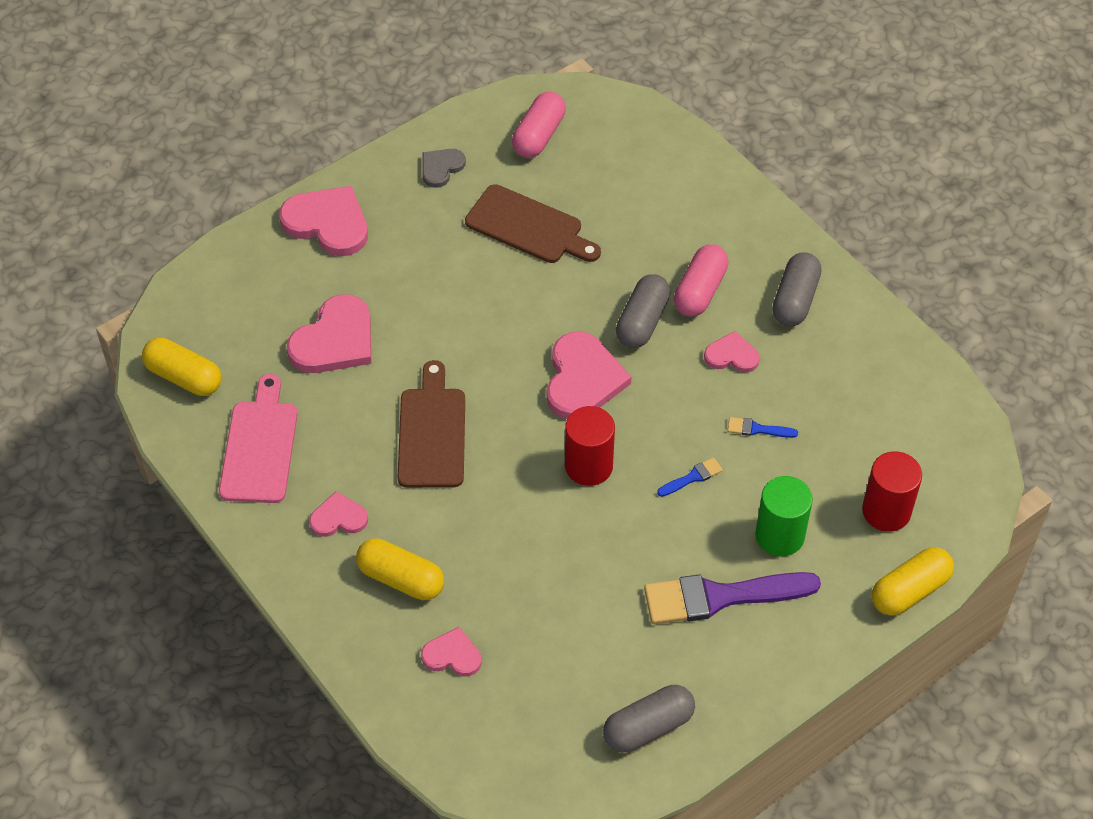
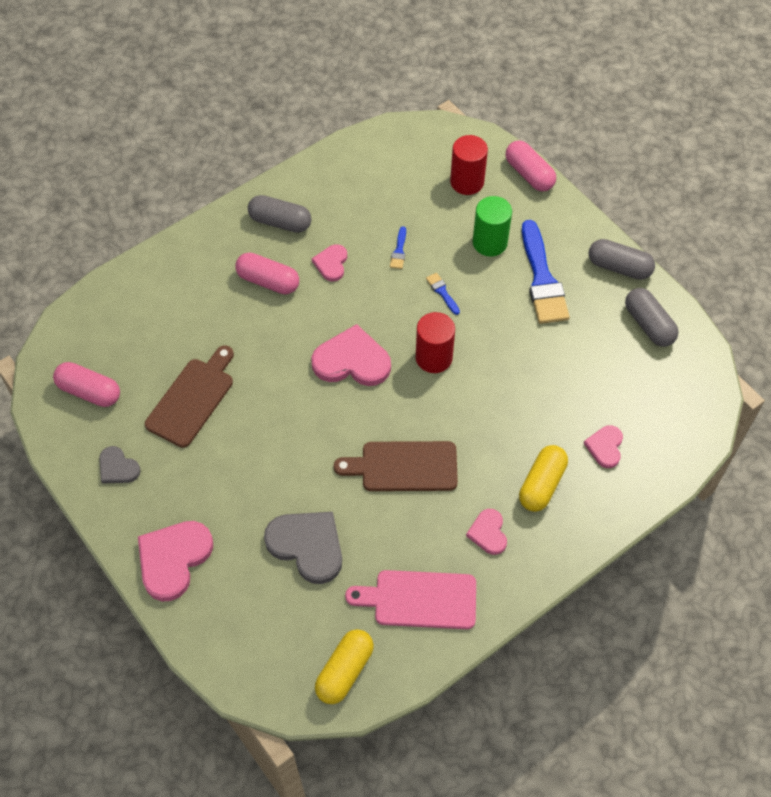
camera: 90 degrees left, 5 degrees up
(335, 340) = (307, 546): pink heart -> grey heart
(642, 321) = (296, 320): grey capsule -> grey capsule (619, 267)
(721, 597) = (542, 279): purple brush -> blue brush
(910, 590) = (529, 174): yellow capsule -> pink capsule

